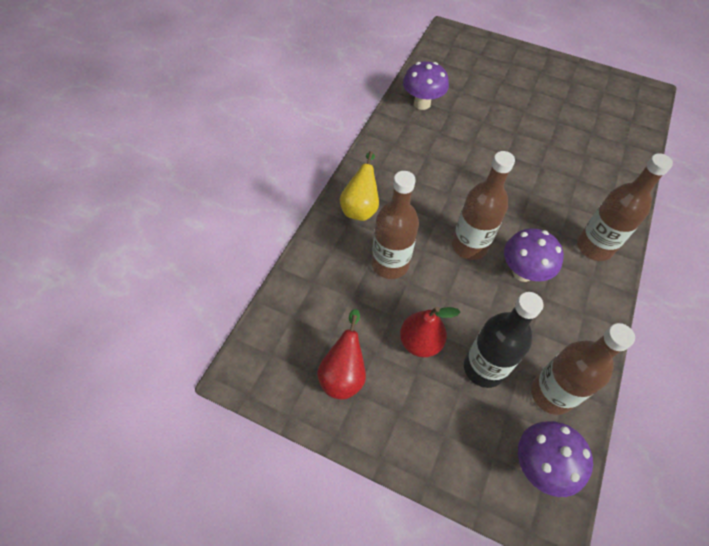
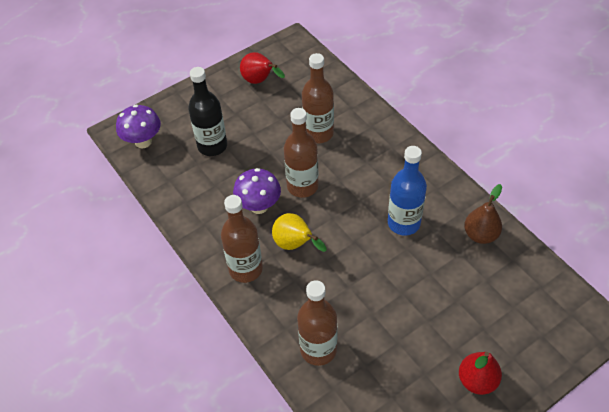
camera: 125 degrees right, 5 degrees down
(360, 207) = (379, 137): yellow pear -> yellow pear (295, 245)
(420, 342) = (252, 123): red pear -> red pear (477, 380)
(422, 103) = (480, 235): purple mushroom -> brown pear
(449, 153) = (403, 223): none -> blue bottle
(551, 394) = (171, 170): brown bottle -> brown bottle (318, 349)

